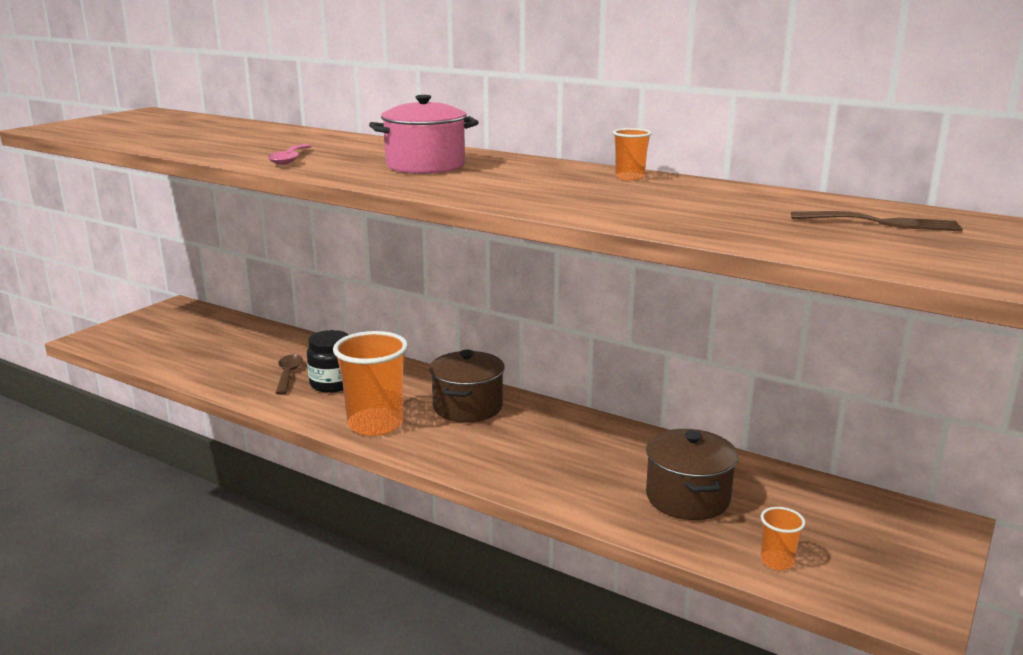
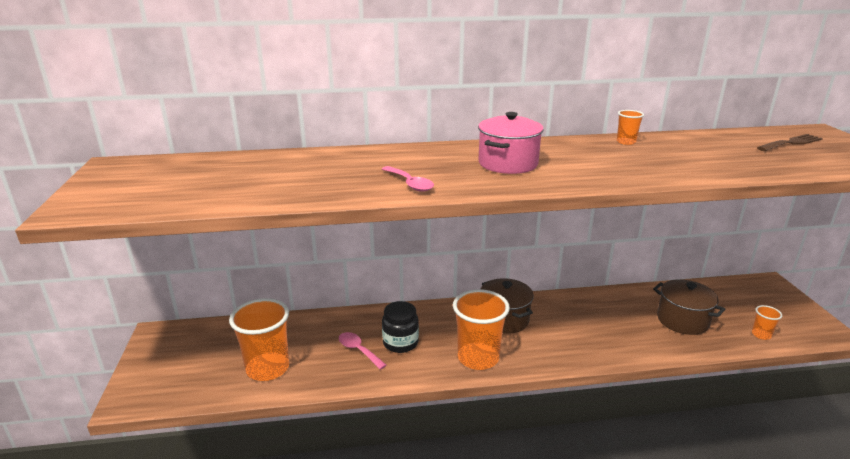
camera: 40 degrees left, 5 degrees up
(201, 358) = (267, 368): none -> orange cup
(288, 374) = (358, 350): brown spoon -> pink spoon

